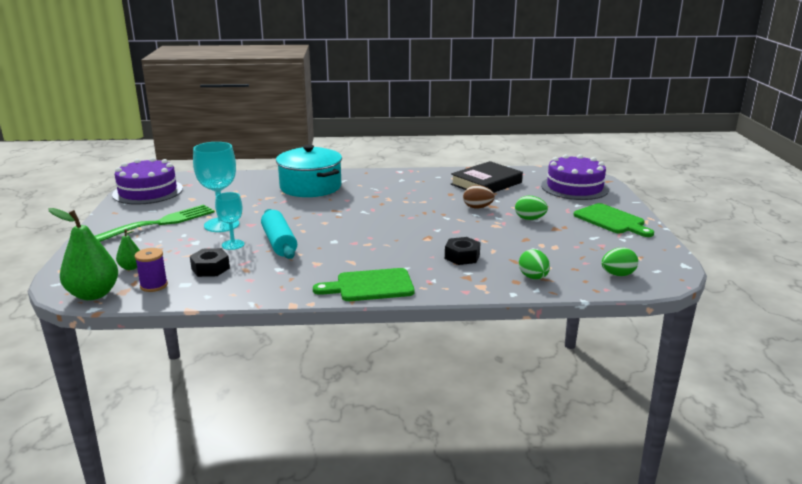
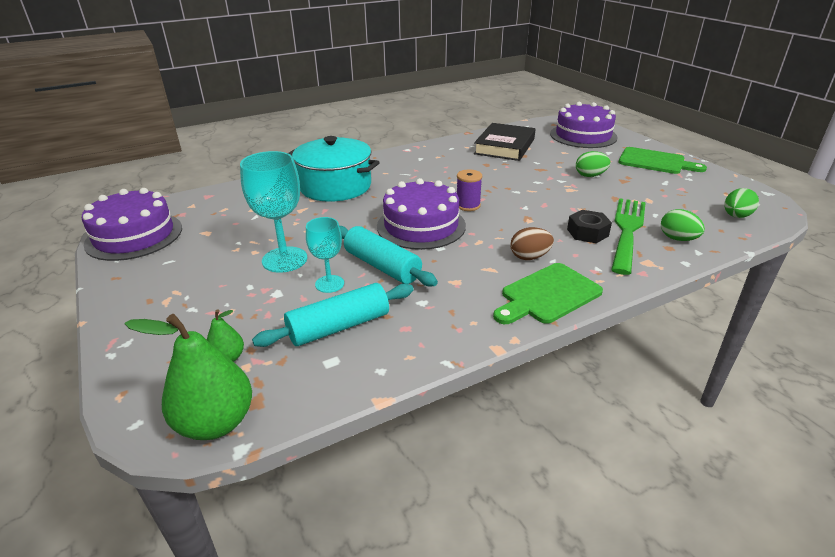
camera: 25 degrees left, 10 degrees up
(154, 285) = (291, 378): purple spool -> purple spool (468, 205)
(160, 223) = (199, 277): green fork -> green fork (627, 230)
(210, 268) = (339, 327): black nut -> turquoise rolling pin
(339, 225) = (421, 226): none -> purple cake
(477, 207) = (530, 174): brown egg -> brown egg (529, 257)

